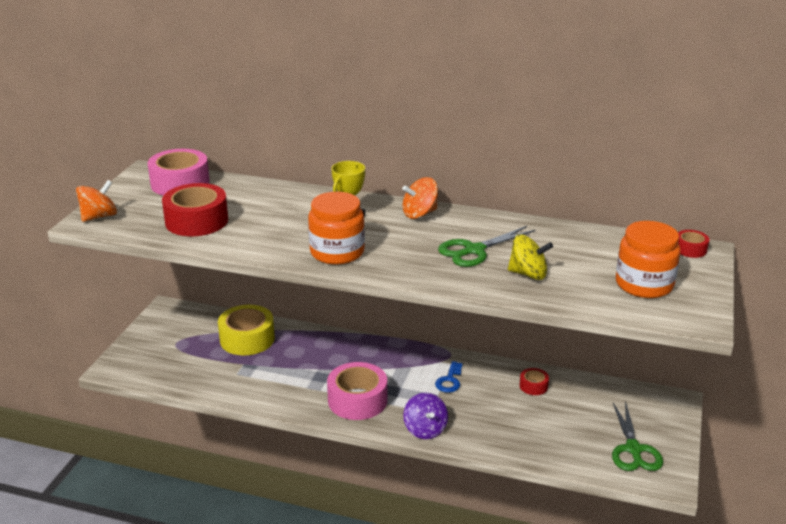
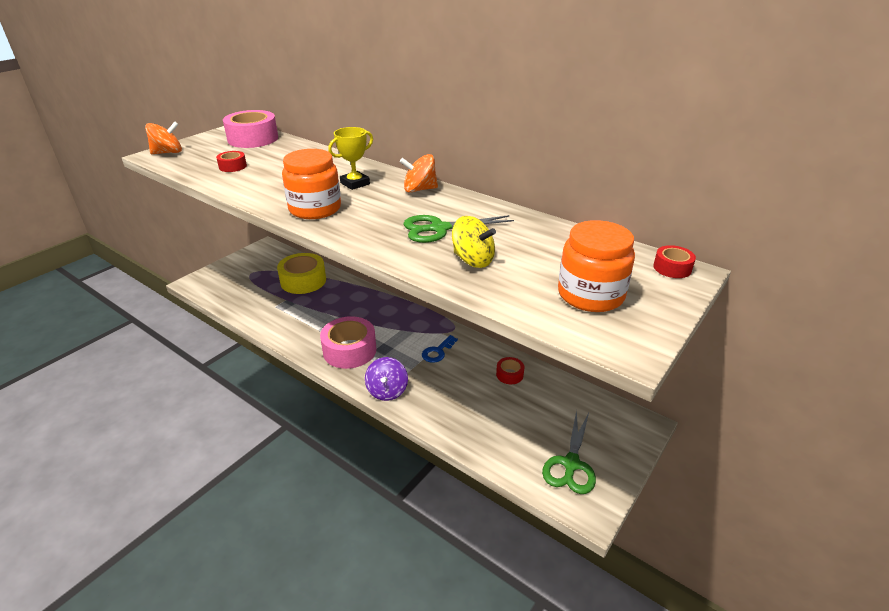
camera: 20 degrees right, 5 degrees up
(196, 221) = (232, 166): red tape -> red tape, size x0.49

